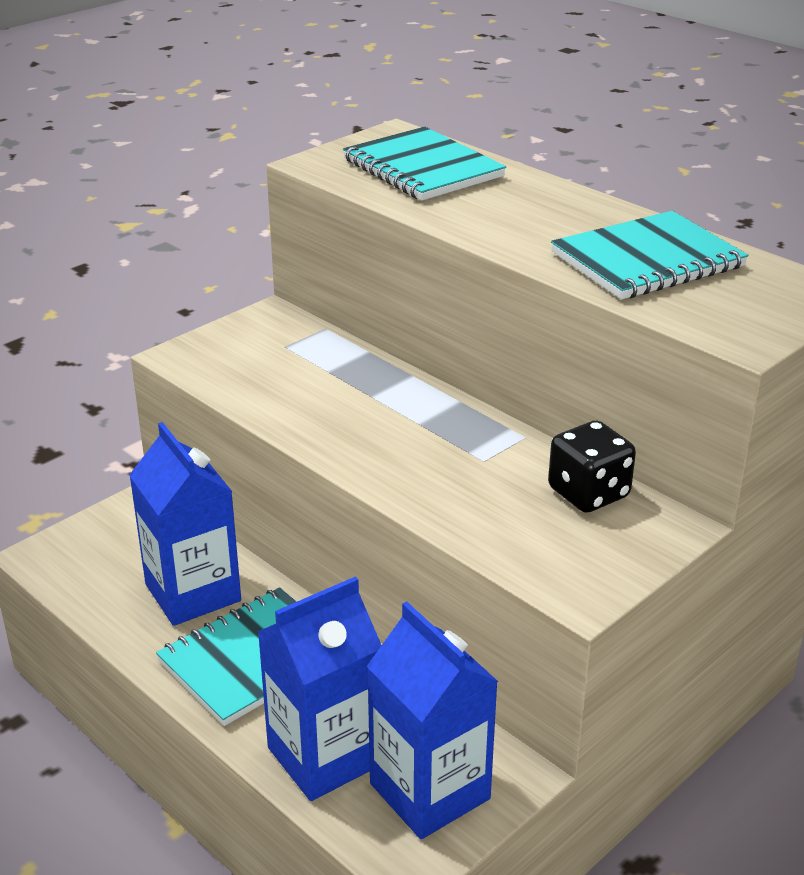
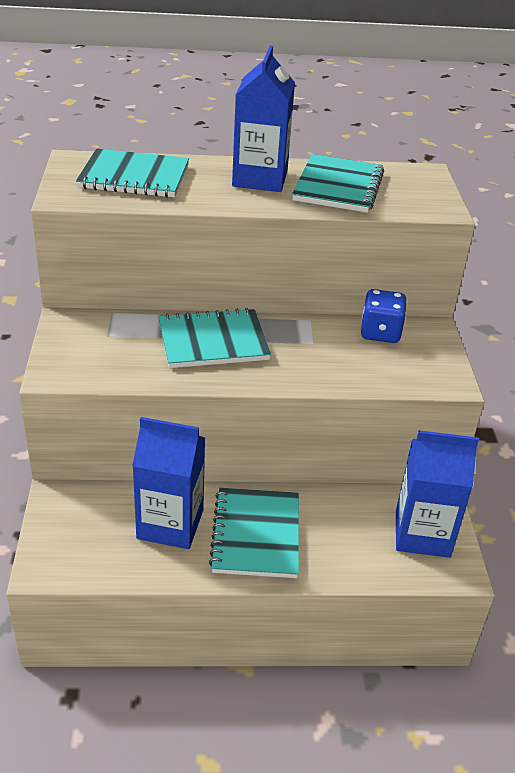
camera: 50 degrees left, 5 degrees up
(325, 756) = (360, 554): blue carton -> blue carton (260, 179)
(375, 402) = (213, 341): none -> turquoise notebook
(588, 493) = (380, 333): black dice -> blue dice

